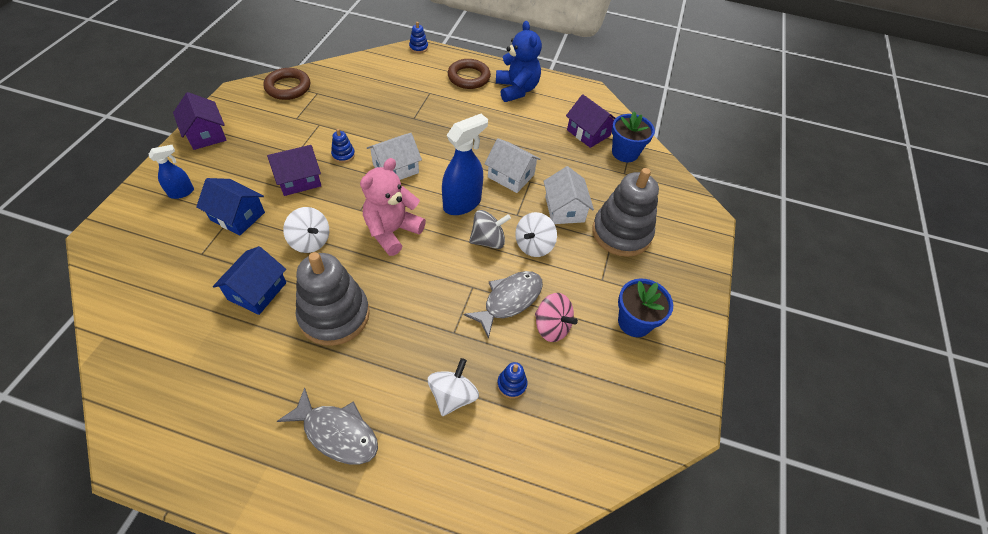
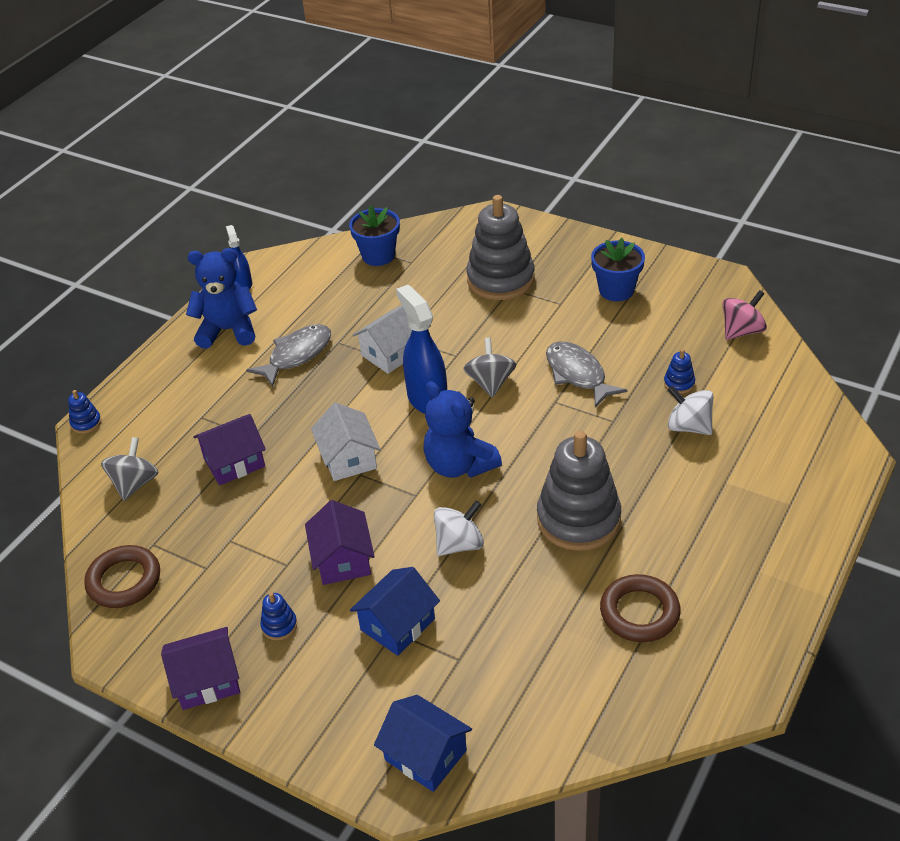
camera: 70 degrees left, 10 degrees down
(181, 192) = (333, 697): blue spray bottle -> blue spray bottle (243, 284)
(257, 291) = (532, 594): blue house -> blue house (425, 755)
(337, 433) = (725, 516): grey fish -> grey fish (297, 355)
(343, 155) = (306, 512): blue stacking toy -> blue stacking toy (279, 625)
(367, 76) = (135, 483): none -> grey spinning top
(392, 231) = (459, 465): pink teddy bear -> blue teddy bear
(469, 77) = (182, 374): brown ring -> brown ring (639, 612)
(534, 245) = (505, 347): white spinning top -> none
(552, 327) = (615, 347): pink spinning top -> pink spinning top (742, 331)
(564, 209) = (456, 316): white house -> none
(588, 133) = (334, 279): purple house -> purple house (234, 462)

